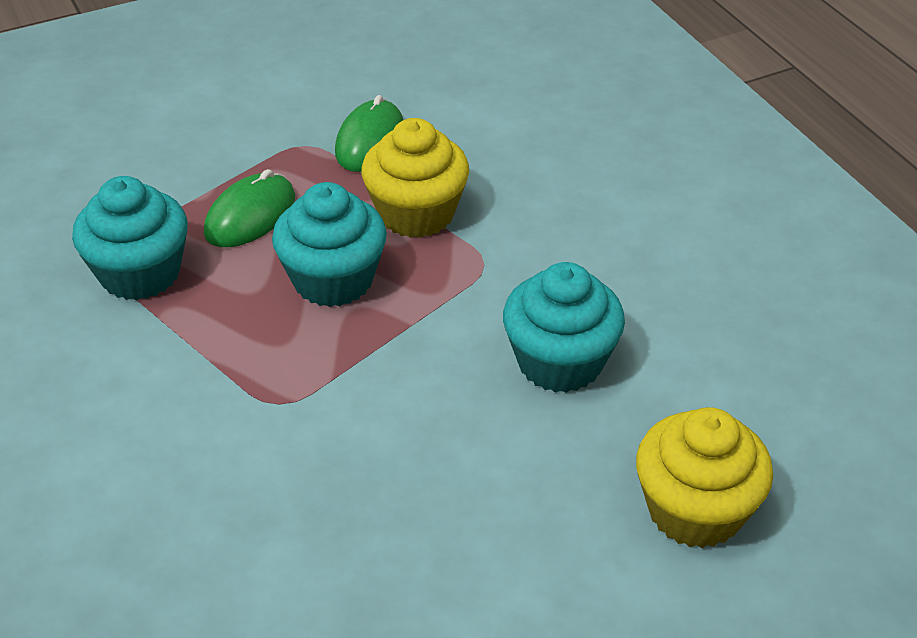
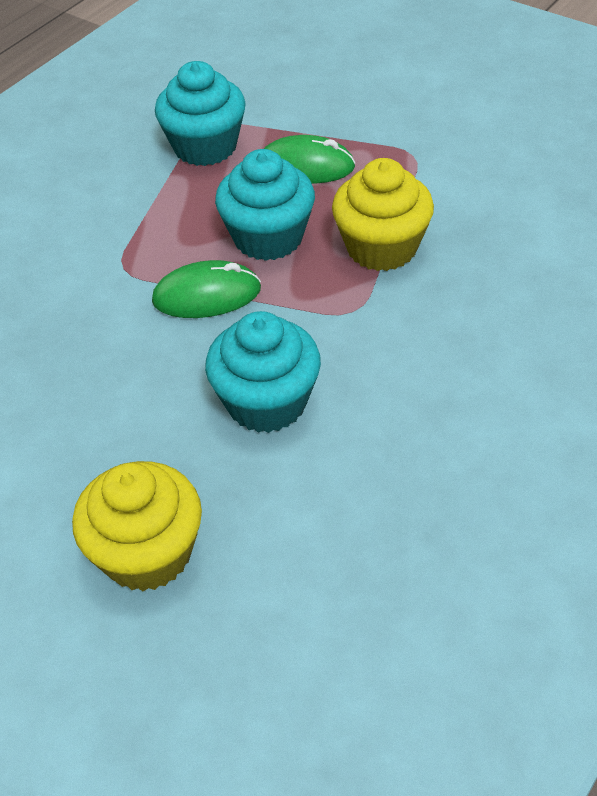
camera: 65 degrees right, 5 degrees up
(370, 141) = (449, 184): green mouse -> green mouse (207, 295)

